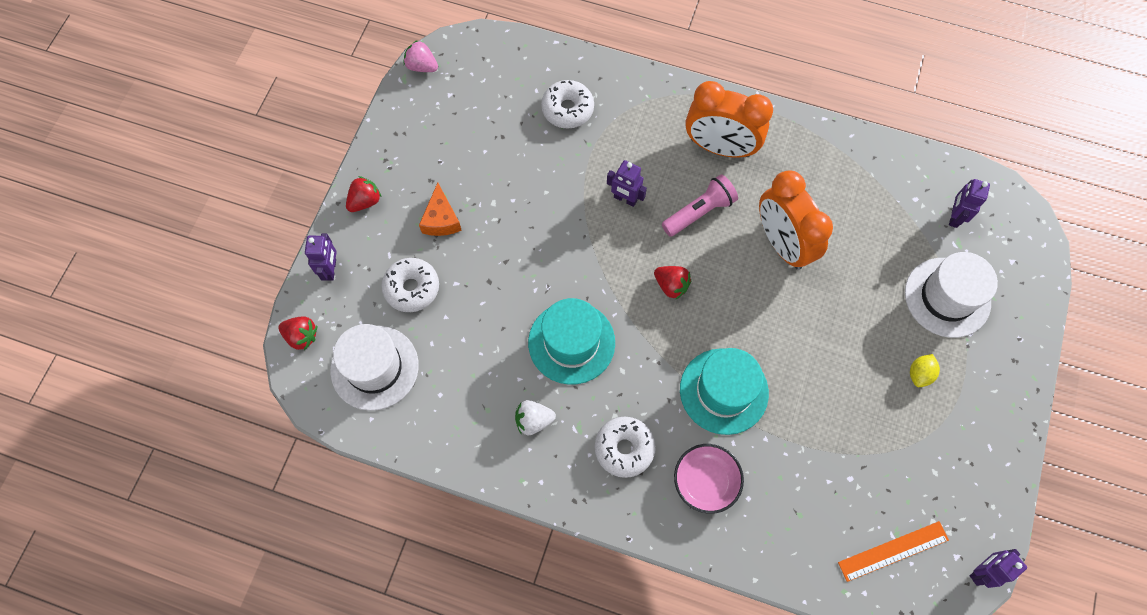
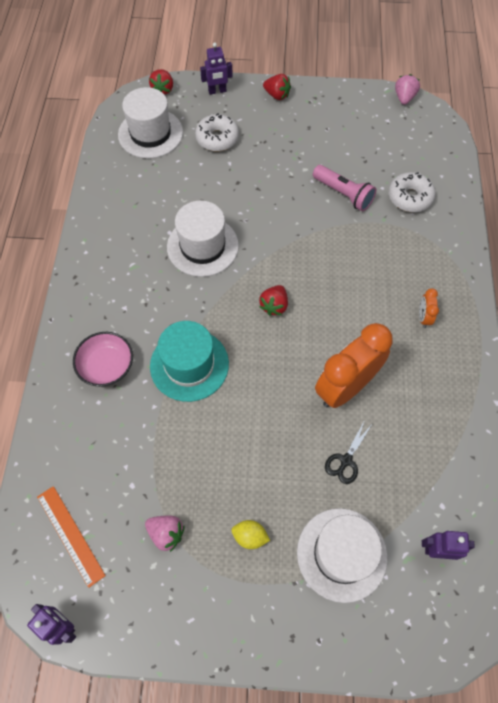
camera: 75 degrees right, 5 degrees down
(441, 219) = (279, 141): orange cheese -> none
(533, 420) = (132, 236): white strawberry -> none
(571, 342) = (202, 246): turquoise hat -> white hat
(624, 448) = (123, 301): white donut -> none
(625, 199) = (342, 255): purple robot -> none
(699, 212) = (352, 313): pink flashlight -> pink flashlight (343, 194)
(720, 147) = (423, 317): orange clock -> orange clock, size x0.41
(859, 267) = (346, 460): none -> black scissors
(905, 453) = (166, 533): none -> pink strawberry

